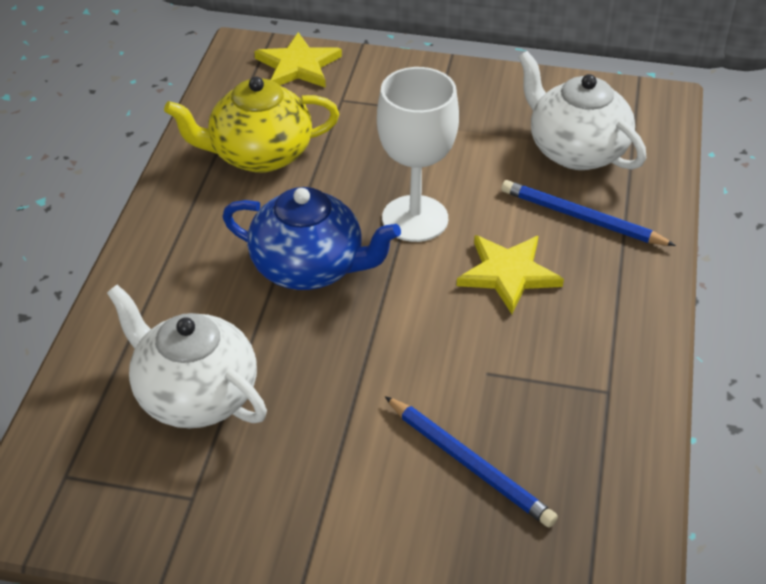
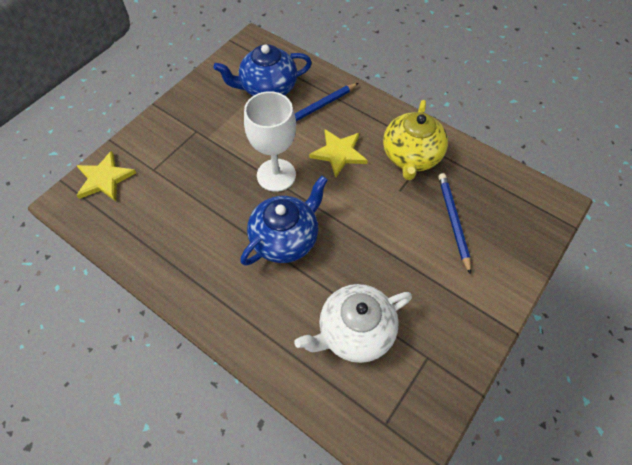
camera: 65 degrees left, 15 degrees up
(259, 155) = (174, 229): yellow teapot -> yellow teapot (411, 156)
(469, 464) = (453, 221): blue pencil -> blue pencil turned 75 degrees counterclockwise
(576, 150) = (268, 88): white teapot -> blue teapot

